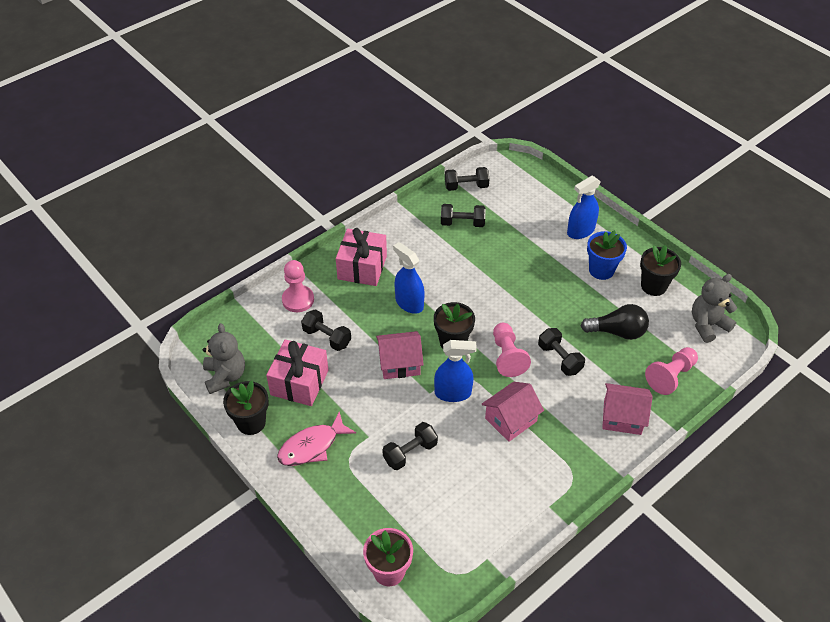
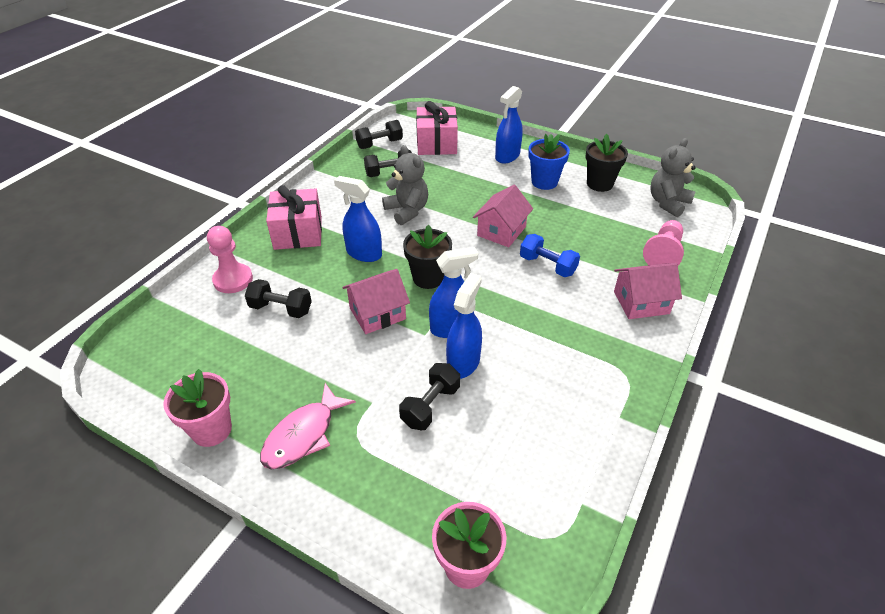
camera: 20 degrees left, 5 degrees down
(225, 376) = (161, 384): grey teddy bear -> grey teddy bear (407, 211)
(251, 422) = (211, 430): black flower pot -> pink flower pot
(299, 382) = (262, 365): pink gift -> pink gift (436, 144)
(449, 426) = (463, 362): none -> blue spray bottle
(507, 356) = (493, 277): pink pawn -> none
(510, 420) = (528, 337): pink house -> pink house (501, 231)
(559, 359) = (547, 265): black dumbbell -> blue dumbbell
(617, 332) = (590, 228): black light bulb -> none

